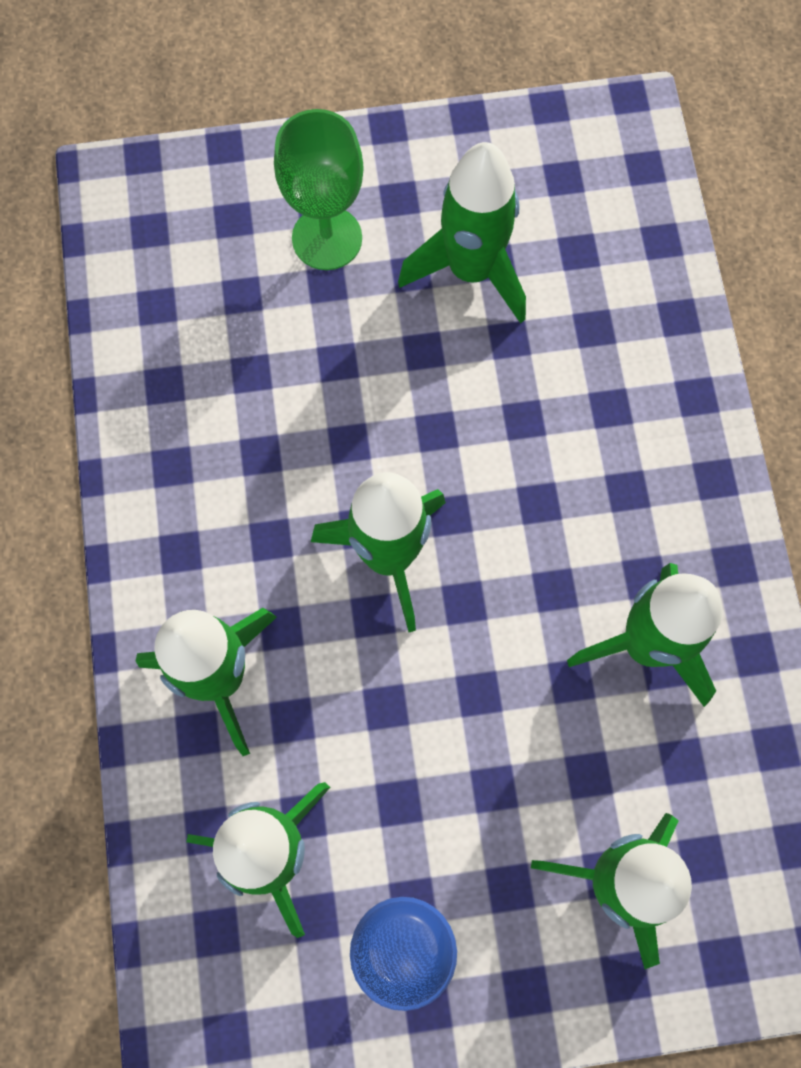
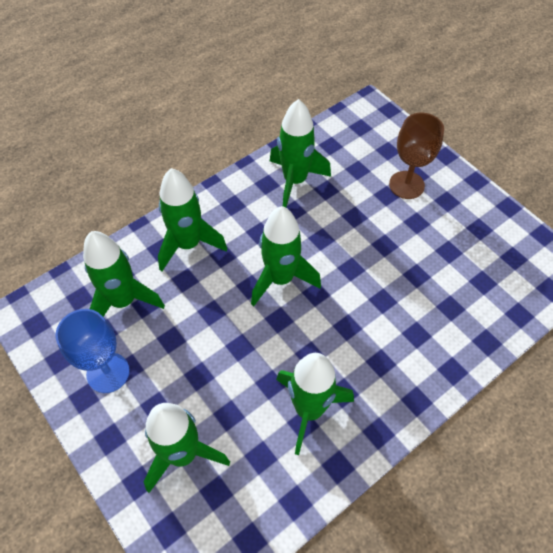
camera: 60 degrees right, 15 degrees down
(327, 238) = (406, 185): green goblet -> brown goblet
(471, 270) = (437, 244): green rocket -> green rocket (295, 181)

